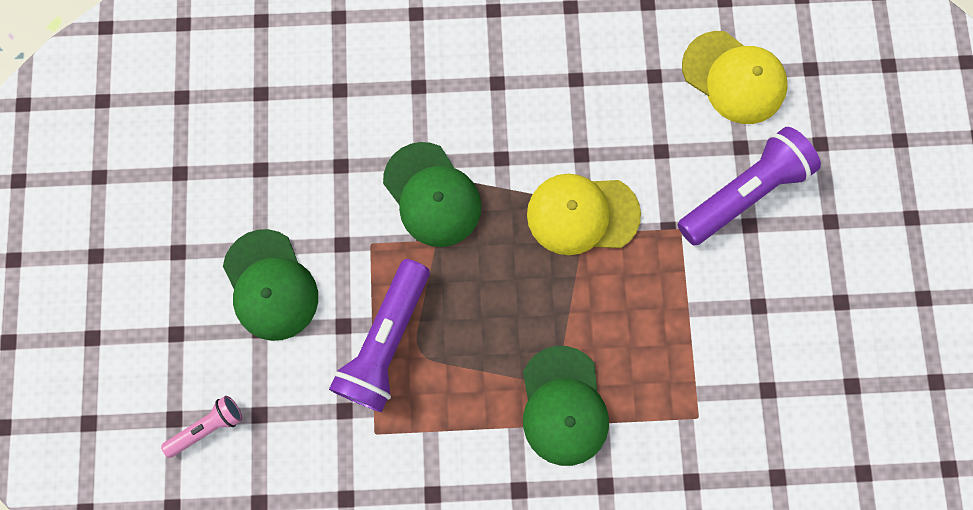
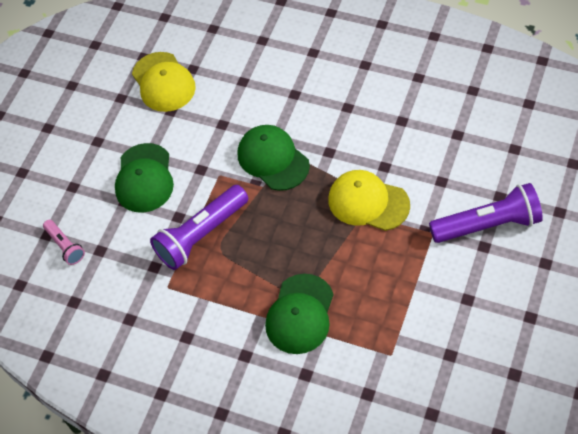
camera: 30 degrees right, 20 degrees down
(208, 427) = (65, 246): pink flashlight -> pink flashlight turned 60 degrees clockwise
(432, 195) = (273, 159): green cap -> green cap turned 150 degrees clockwise
(733, 78) = (513, 152): yellow cap -> yellow cap (163, 82)

